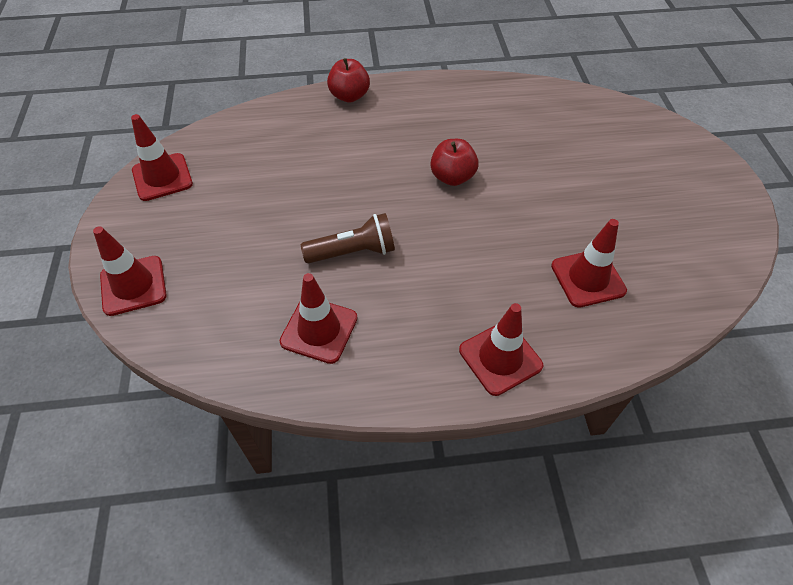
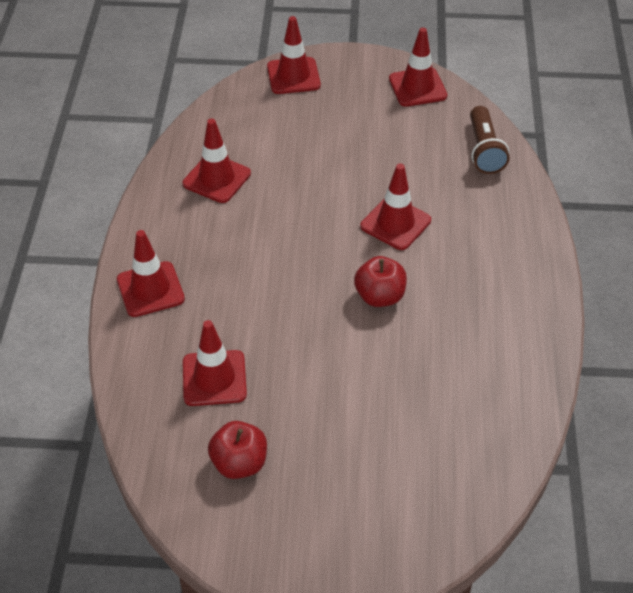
camera: 100 degrees right, 5 degrees down
(349, 96) = (530, 227): red apple -> red apple (239, 463)
(353, 252) = (294, 207): brown flashlight -> brown flashlight (484, 150)
(361, 175) = (395, 223): none -> red traffic cone

